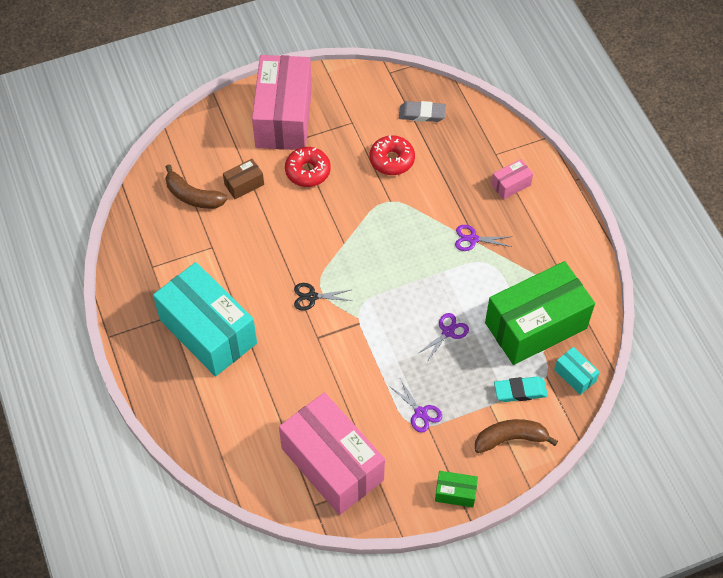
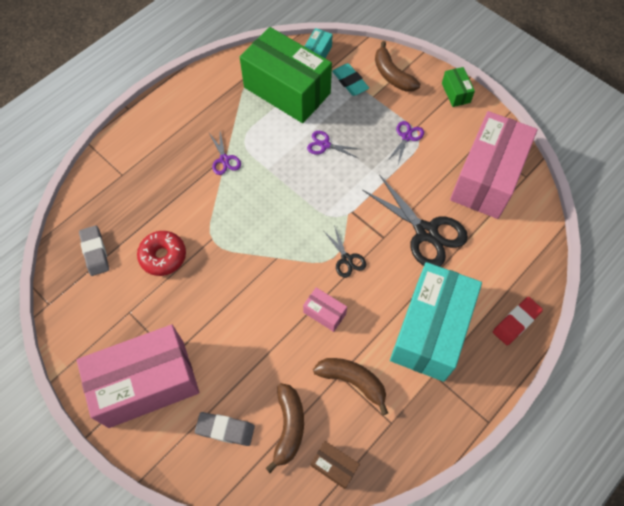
camera: 115 degrees left, 5 degrees up
(174, 405) = (516, 322): none -> red eraser
(201, 254) = (352, 381): none -> brown banana
(217, 155) = (225, 429): none -> grey eraser
(244, 184) = (251, 381): brown box -> brown box (334, 466)
(302, 376) = (426, 232): none -> black scissors
(308, 171) = (208, 326): red donut -> none
(511, 185) = (153, 151): pink box -> pink box (324, 313)

